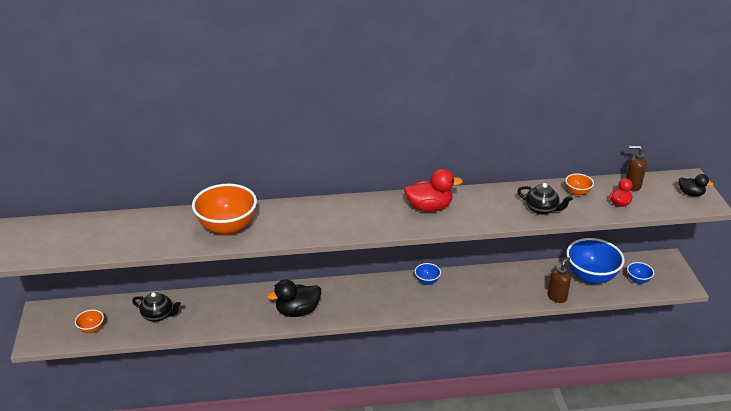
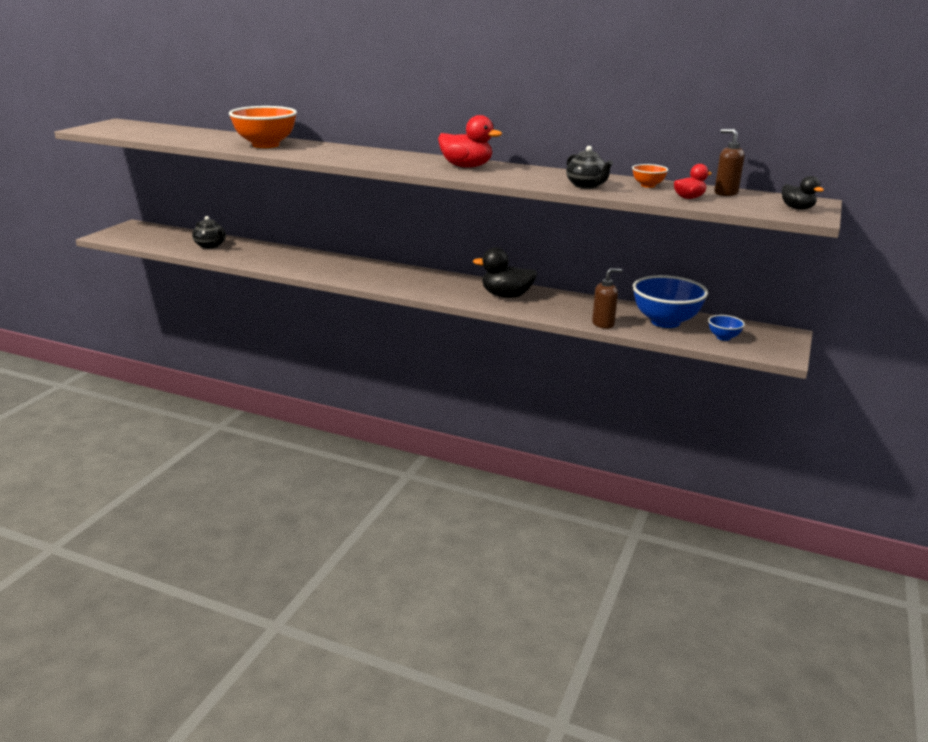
camera: 30 degrees right, 10 degrees down
(91, 329) = (152, 240): orange bowl -> none
(297, 311) = (325, 270): black duck -> black duck (506, 296)
(427, 281) = (475, 283): blue bowl -> none

